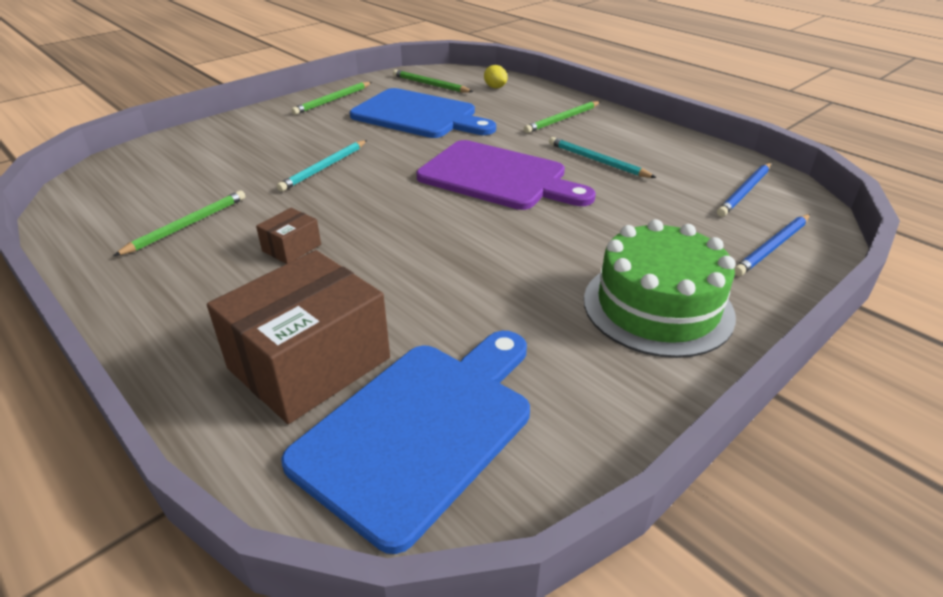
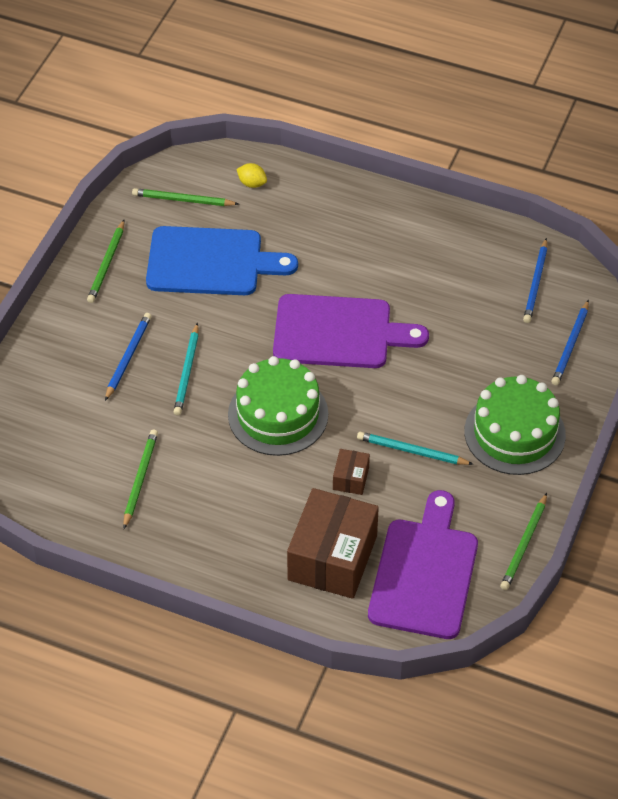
camera: 25 degrees left, 15 degrees up
(284, 148) = (128, 357): none -> blue pencil
(291, 248) = (240, 471): brown box -> brown box (350, 478)
(379, 216) = (278, 414): none -> green cake
(420, 429) = (424, 573): blue cutting board -> purple cutting board
(562, 119) = (348, 223): green pencil -> green pencil (524, 544)
(597, 161) = (407, 280): turquoise pencil -> turquoise pencil (412, 451)

